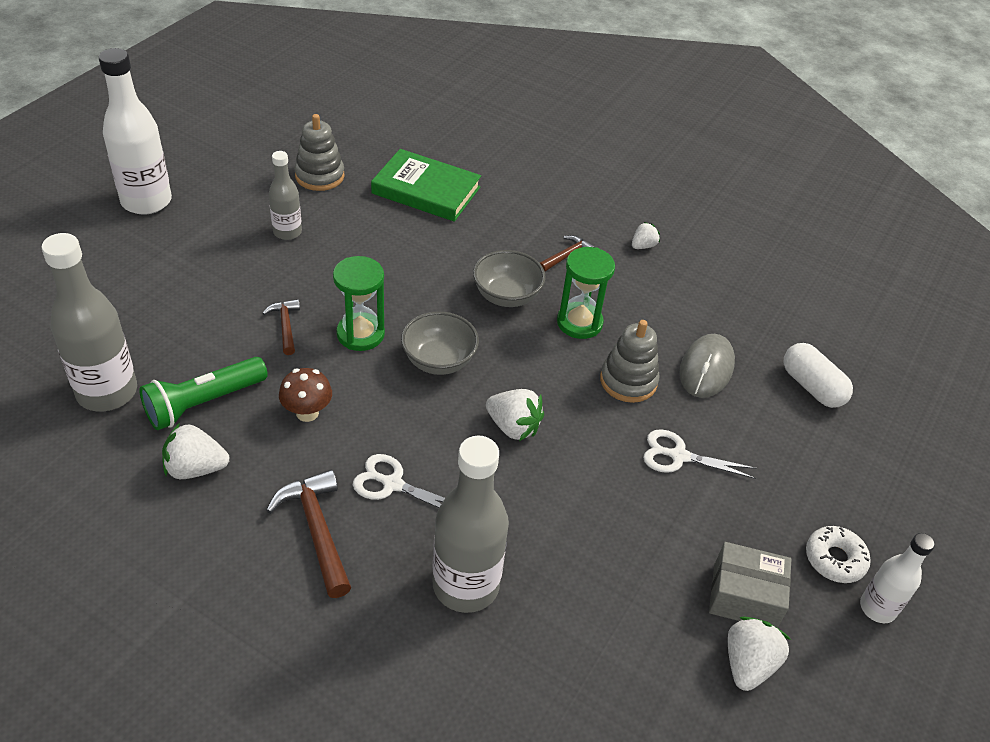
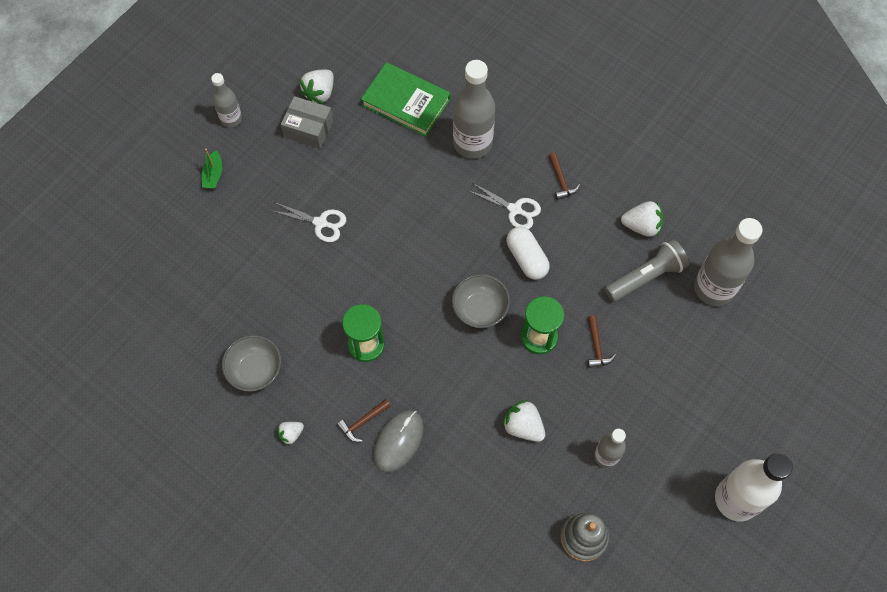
camera: 170 degrees left, 20 degrees up
(203, 403) = (646, 277): green flashlight -> grey flashlight
(307, 413) = (573, 266): brown mushroom -> none
(317, 530) = (561, 180): brown hammer -> brown hammer, size x0.59
(426, 190) = (482, 515): green book -> green book (406, 102)
(506, 296) = (421, 375): grey bowl -> grey bowl (255, 370)
(513, 427) = (431, 250): white strawberry -> white strawberry (523, 426)
(628, 381) = (340, 286): grey stacking toy -> none
(706, 368) = (277, 296): grey mouse -> grey mouse (398, 441)
(812, 387) = (202, 277): white capsule -> white capsule (526, 258)
(834, 559) = (244, 148): white donut -> none
(861, 517) = (213, 175): none -> green boat
(877, 608) = (231, 119): white bottle -> grey bottle

